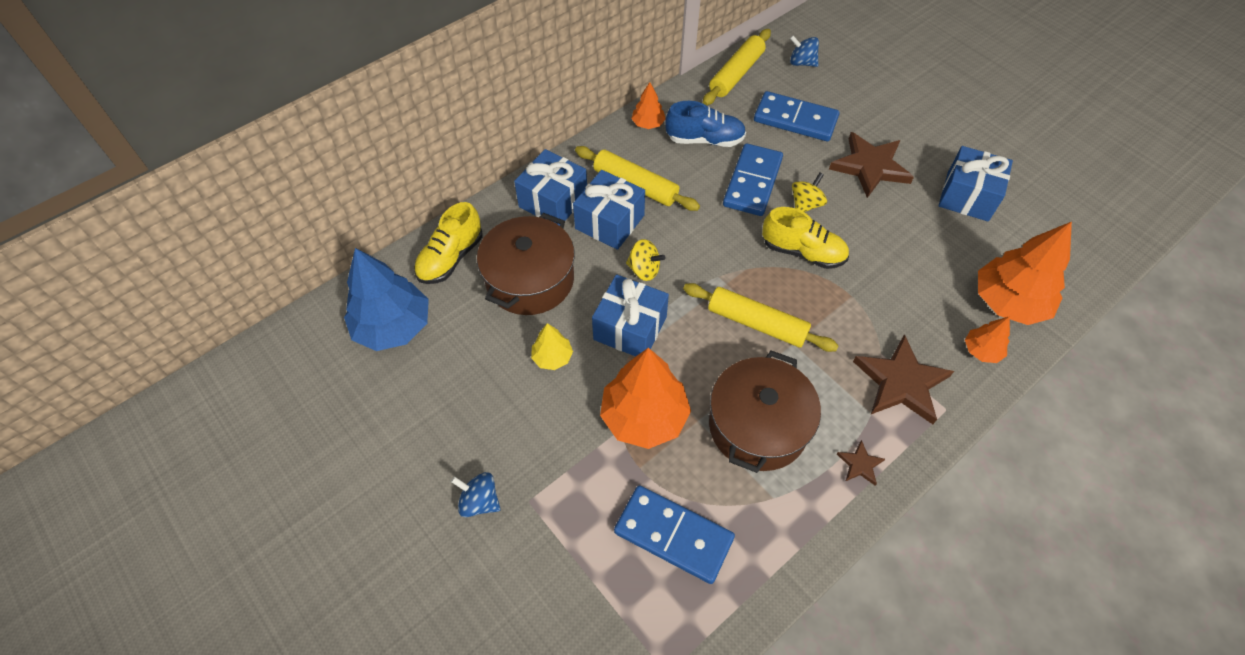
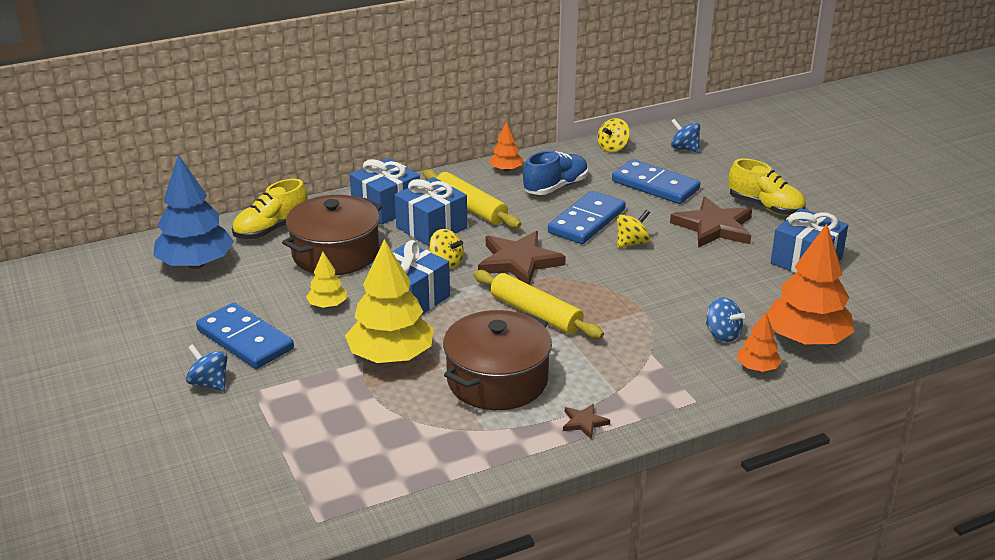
camera: 15 degrees right, 25 degrees down
(644, 416) = (391, 356): orange tree -> yellow tree
(673, 535) = (374, 436): blue domino -> blue domino (245, 339)
(705, 140) = (556, 187): blue shoe -> blue shoe turned 60 degrees counterclockwise
(736, 74) = (613, 148): yellow rolling pin -> yellow spinning top
(803, 252) = (610, 274): yellow shoe -> yellow shoe (765, 207)
(901, 382) = (659, 375): brown star -> brown star (518, 261)
(934, 312) = (722, 334): none -> blue spinning top

